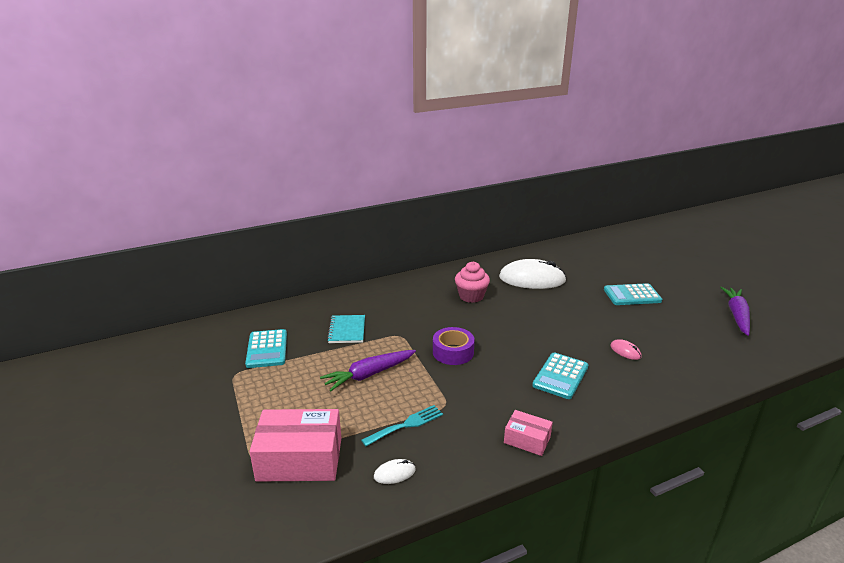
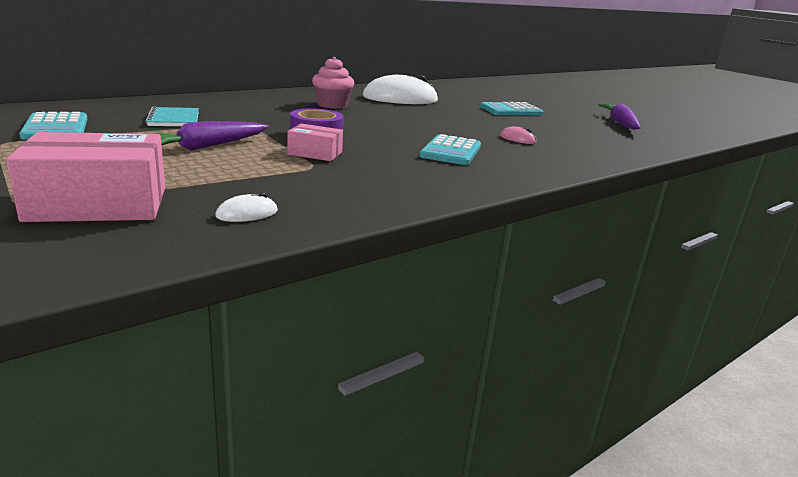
camera: 15 degrees left, 5 degrees down
(406, 425) = (261, 179): turquoise fork -> none
(527, 440) = (424, 189): pink box -> pink box (315, 153)

